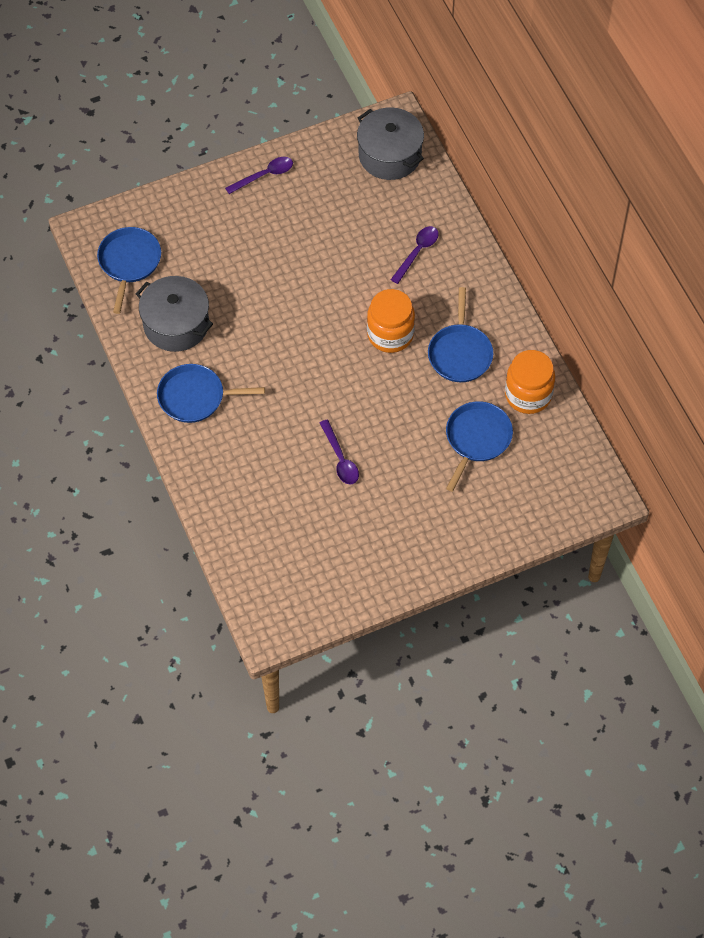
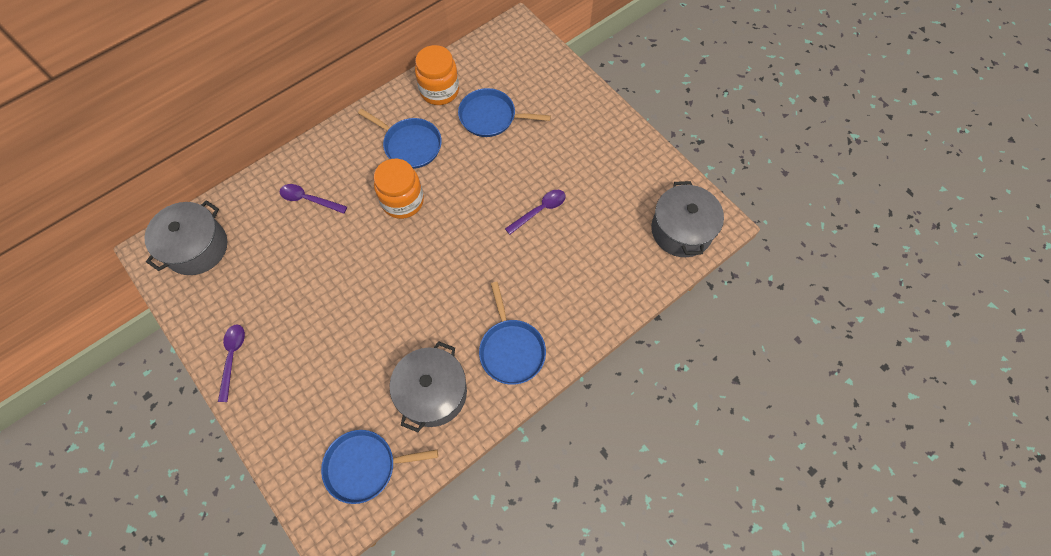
camera: 105 degrees left, 5 degrees up
(264, 175) = (232, 357): purple spoon -> purple spoon turned 45 degrees clockwise
(273, 590) = (681, 230): none -> grey pot
(460, 353) = (410, 145): blue pan -> blue pan turned 45 degrees clockwise

